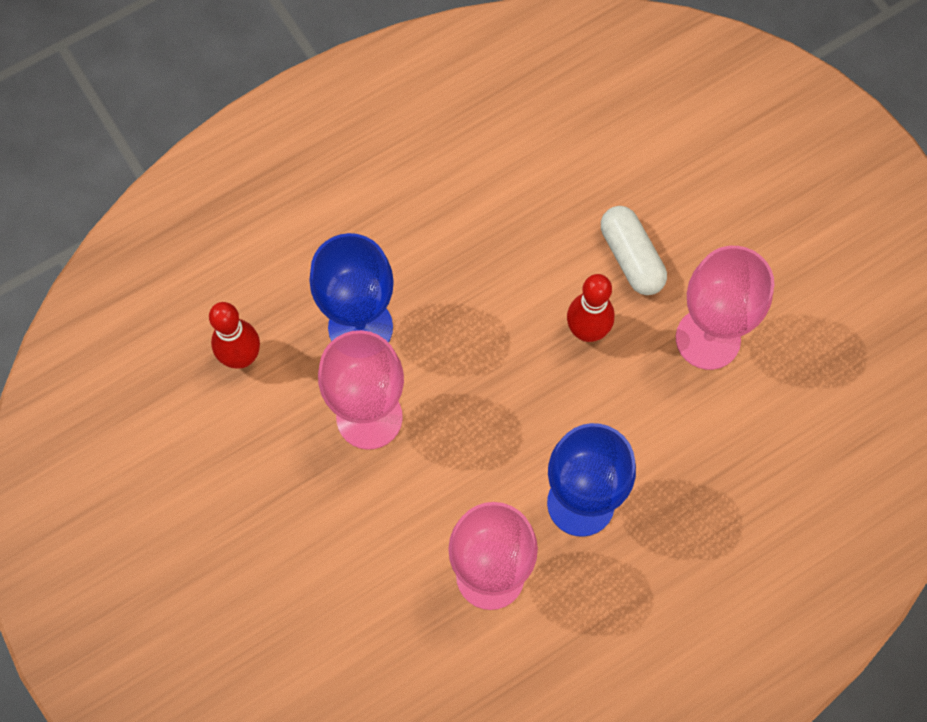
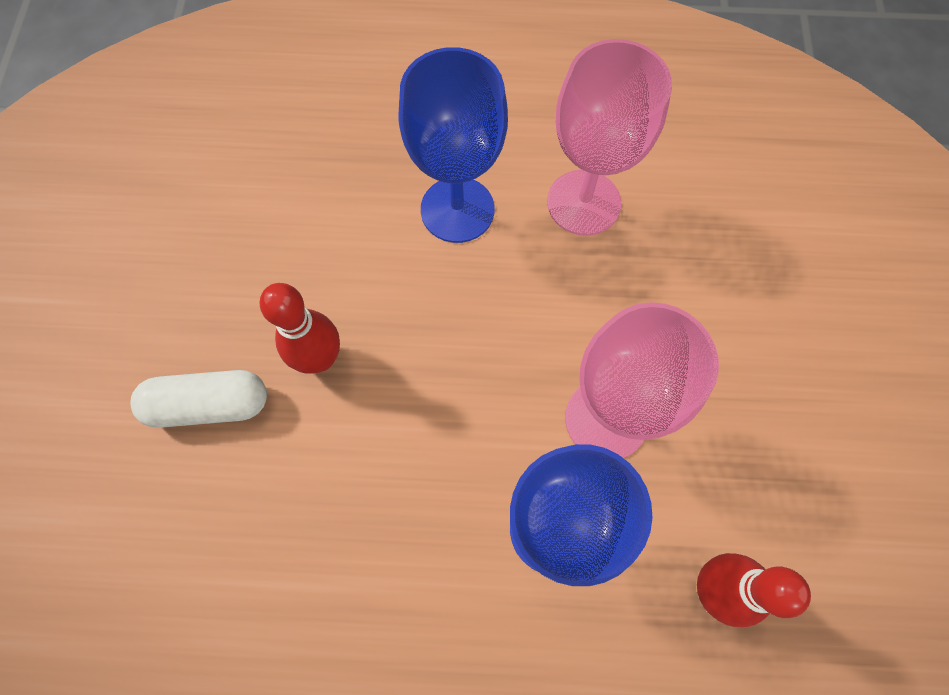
camera: 145 degrees left, 0 degrees up
(631, 257) = (209, 404): white capsule -> white capsule turned 75 degrees clockwise
(708, 339) = (216, 274): pink goblet -> none

